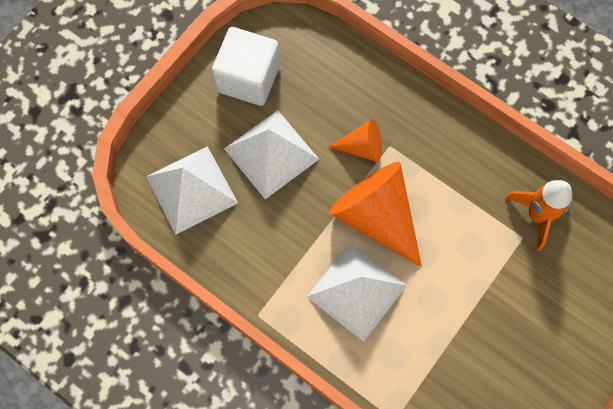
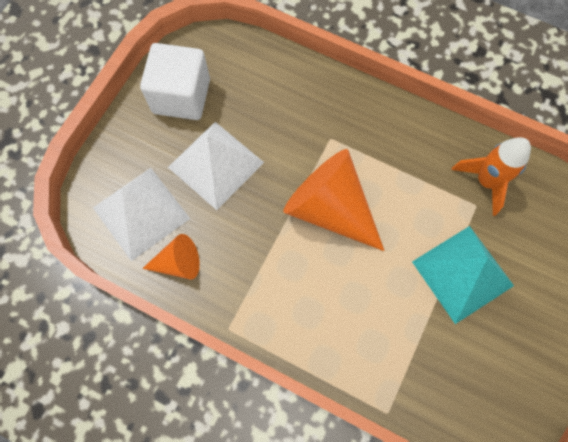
camera: 10 degrees left, 0 degrees up
(357, 291) = (324, 286): white pyramid -> none
(362, 147) = (304, 144): orange cone -> orange cone (178, 263)
(494, 301) = (462, 273): none -> turquoise pyramid

